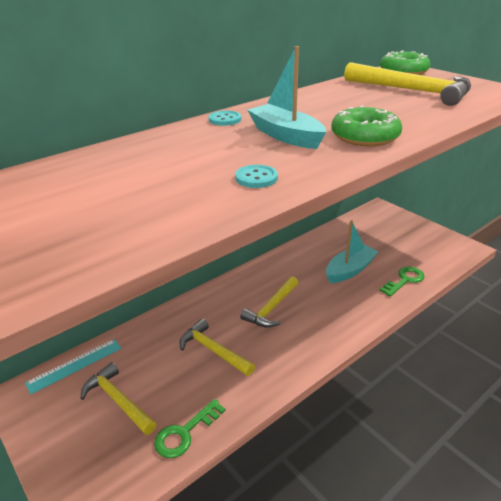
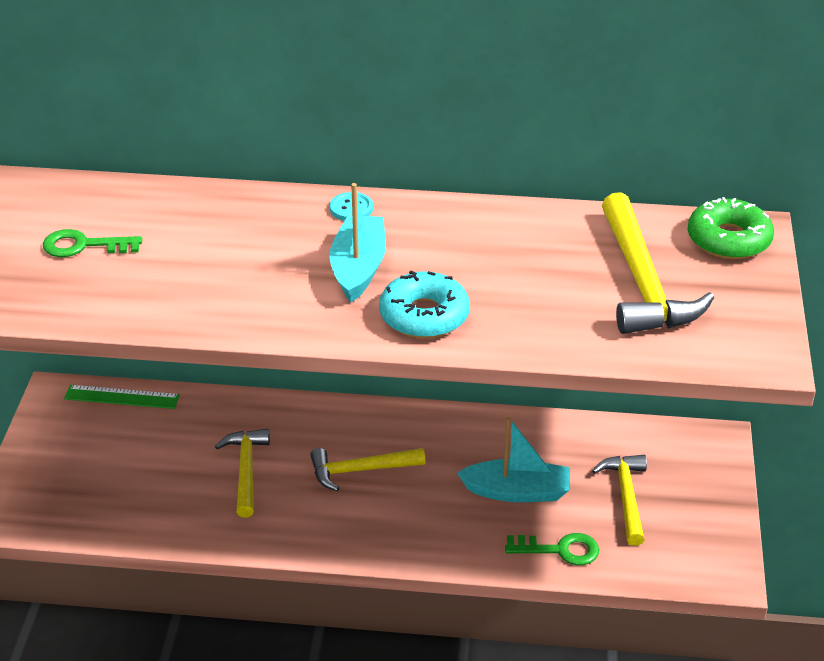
camera: 45 degrees right, 5 degrees up
(75, 365) = (122, 397): turquoise ruler -> green ruler
(118, 401) = (117, 455): yellow hammer -> yellow hammer (626, 497)
(185, 432) = (132, 521): green key -> green key (84, 245)
(256, 178) = (240, 303): turquoise button -> none
(364, 136) = (424, 316): green donut -> turquoise donut

